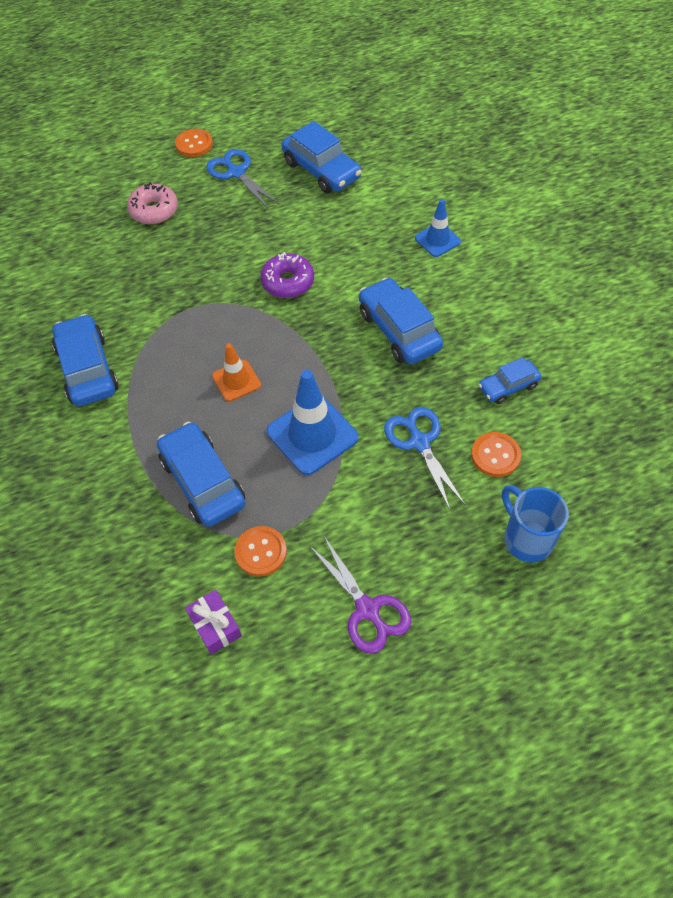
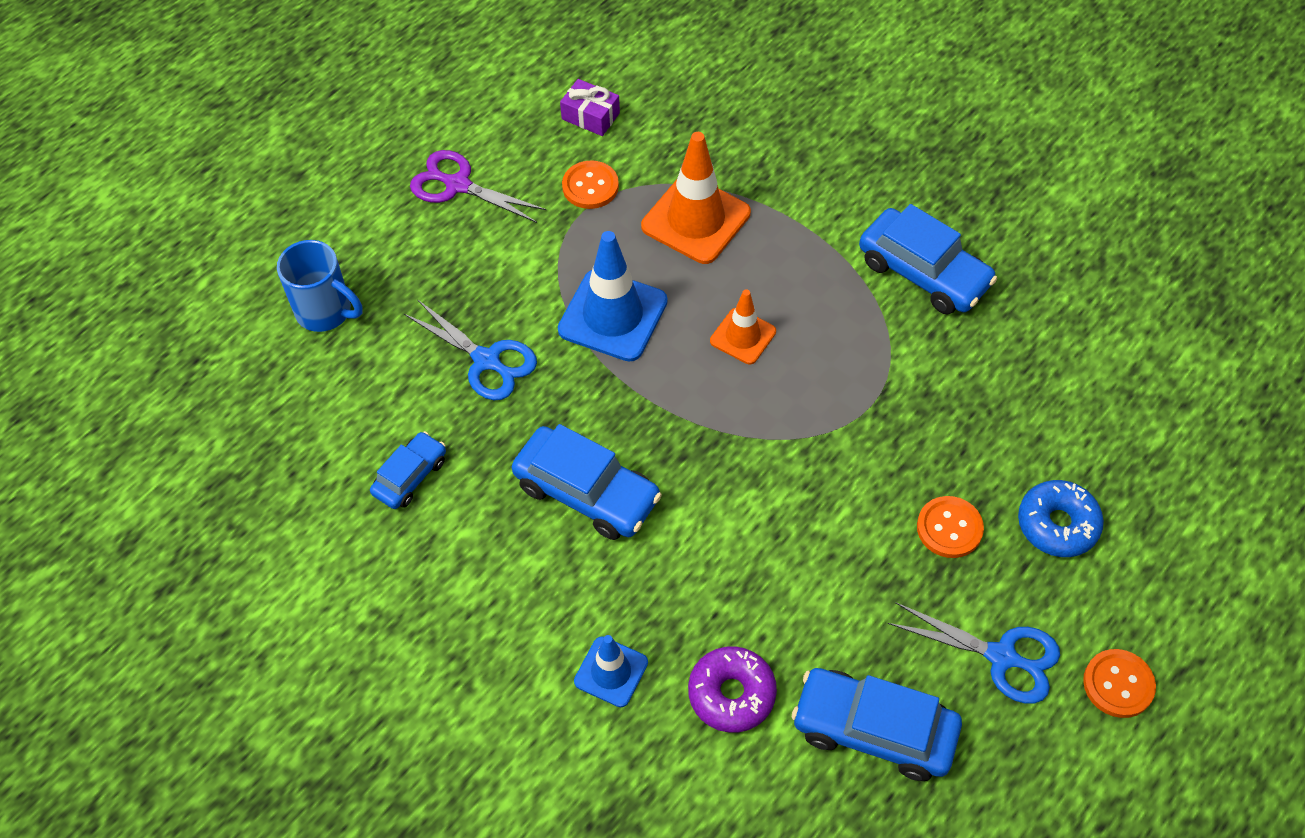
camera: 150 degrees right, 0 degrees up
(154, 210) = (1057, 524): pink donut -> blue donut
(203, 481) = (696, 220): blue car -> orange traffic cone
(288, 282) = (778, 496): purple donut -> purple donut (731, 694)
(495, 455) = (392, 384): orange button -> orange button (949, 528)

